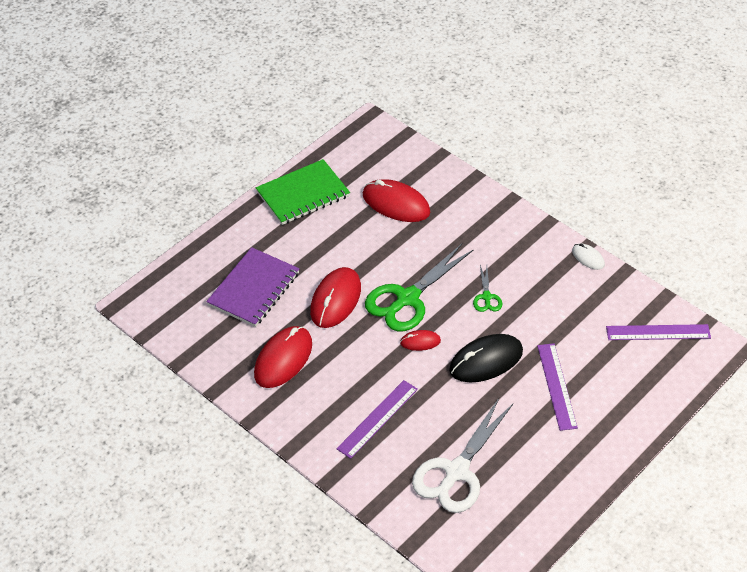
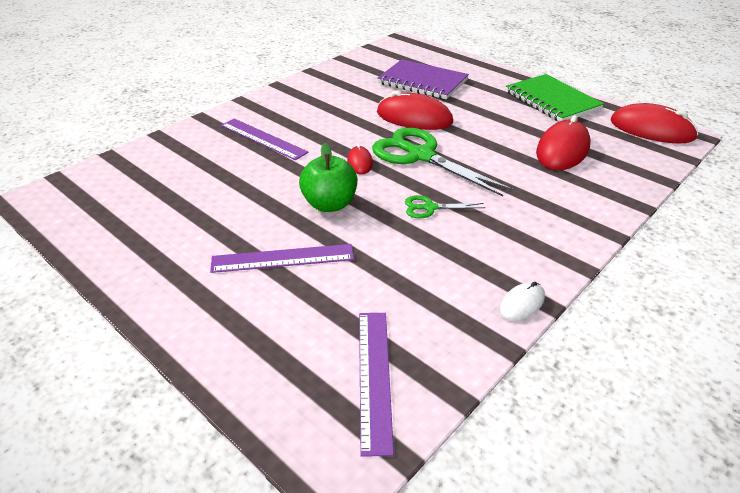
camera: 90 degrees right, 10 degrees down
(283, 359) = (341, 95): red mouse -> red mouse (651, 129)
(456, 471) = (182, 181): white scissors -> none
(486, 361) = (329, 204): black mouse -> green apple

